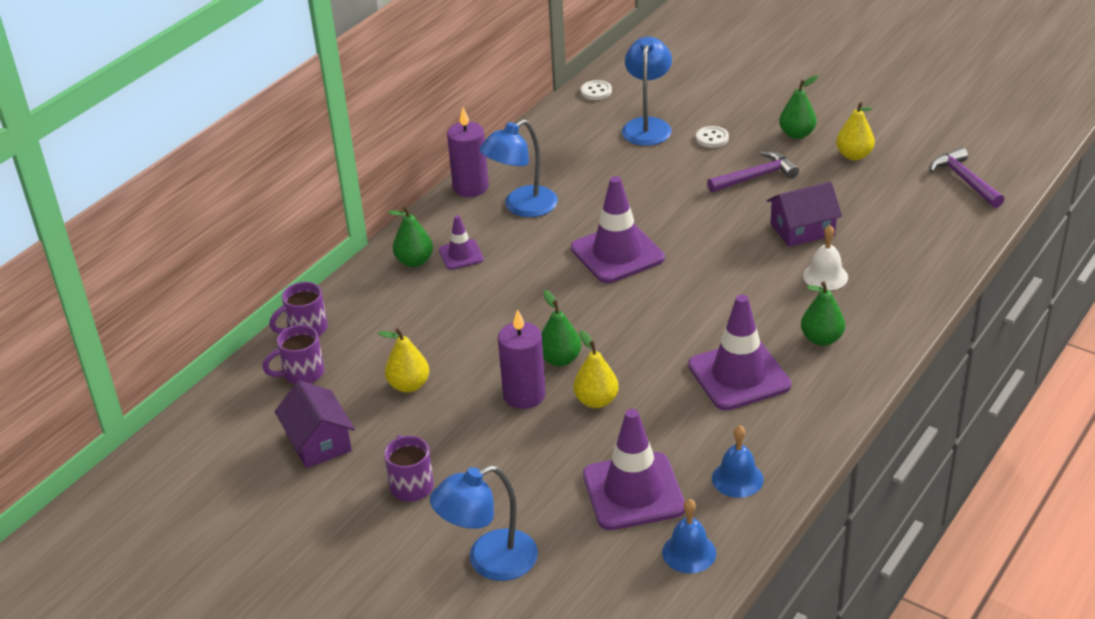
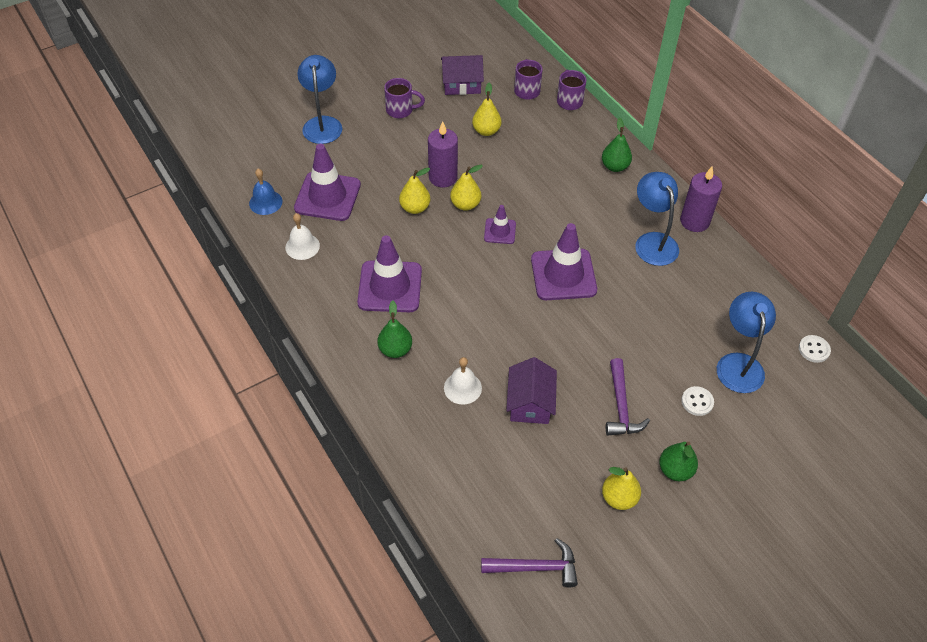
camera: 110 degrees right, 15 degrees up
(461, 255) = (609, 191): purple traffic cone -> purple traffic cone (500, 231)
(560, 359) = (465, 204): green pear -> yellow pear
(647, 126) = (738, 363): blue lamp -> blue lamp turned 120 degrees counterclockwise
(737, 478) = (302, 246): blue bell -> white bell

